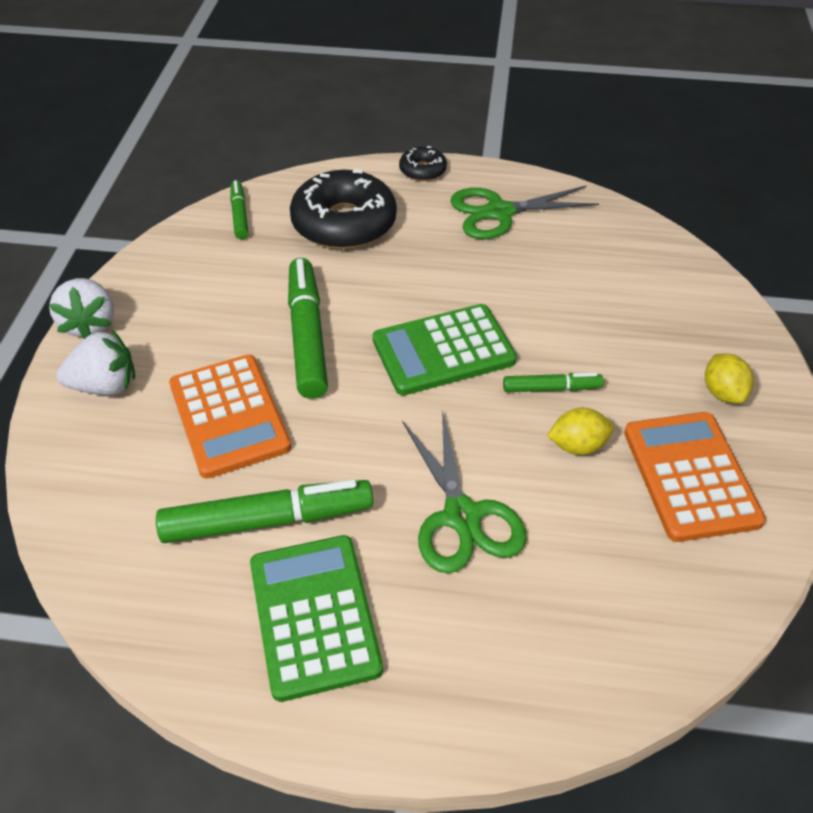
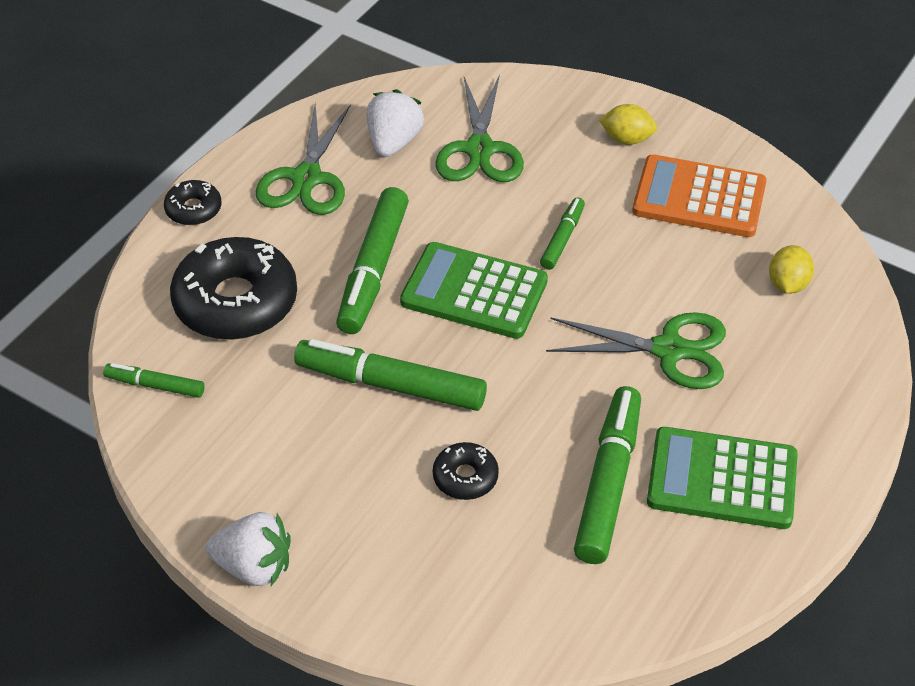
camera: 65 degrees left, 0 degrees up
(105, 385) = (362, 571): white strawberry -> white strawberry (393, 142)
(229, 416) = (465, 477): orange calculator -> black donut
(426, 282) = (373, 270): none -> green marker
(443, 351) = (474, 292): green calculator -> green calculator turned 105 degrees clockwise
(577, 445) = (634, 249): yellow lemon -> yellow lemon (788, 284)
(617, 297) = (480, 149): none -> green scissors

